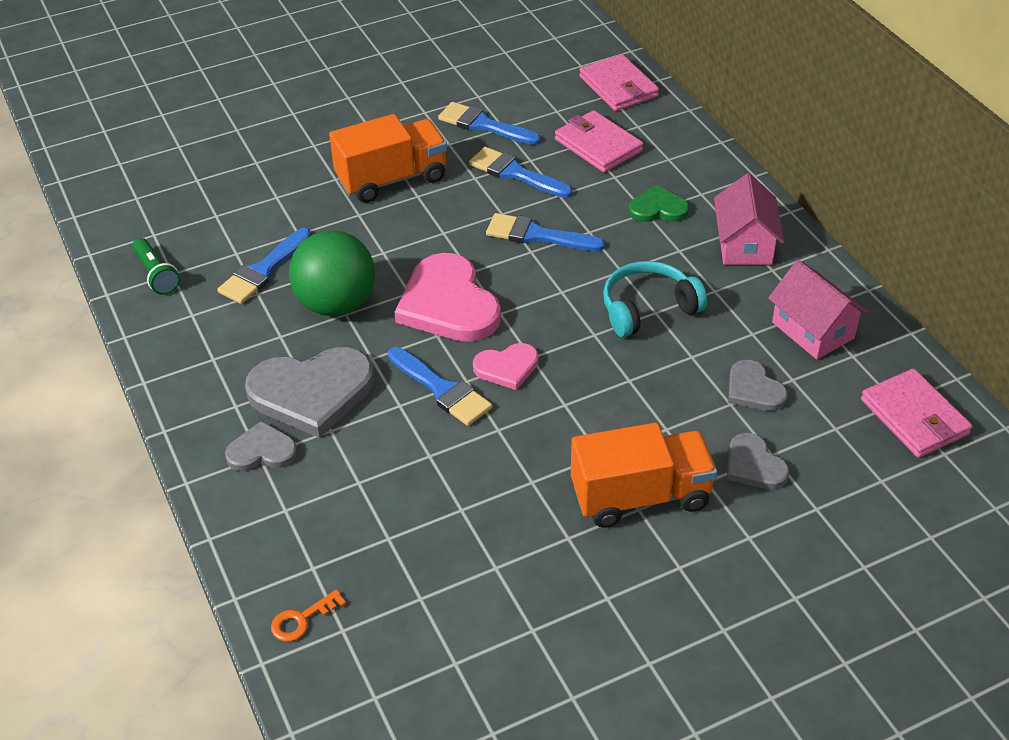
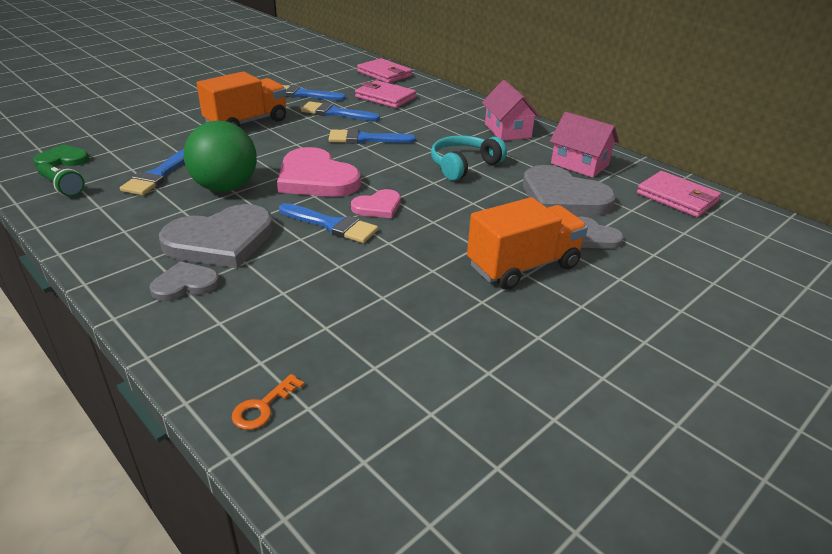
camera: 20 degrees left, 10 degrees down
(658, 208) = (441, 120): green heart -> green heart (62, 159)
(754, 389) = (563, 197): grey heart -> grey heart, size x1.88

